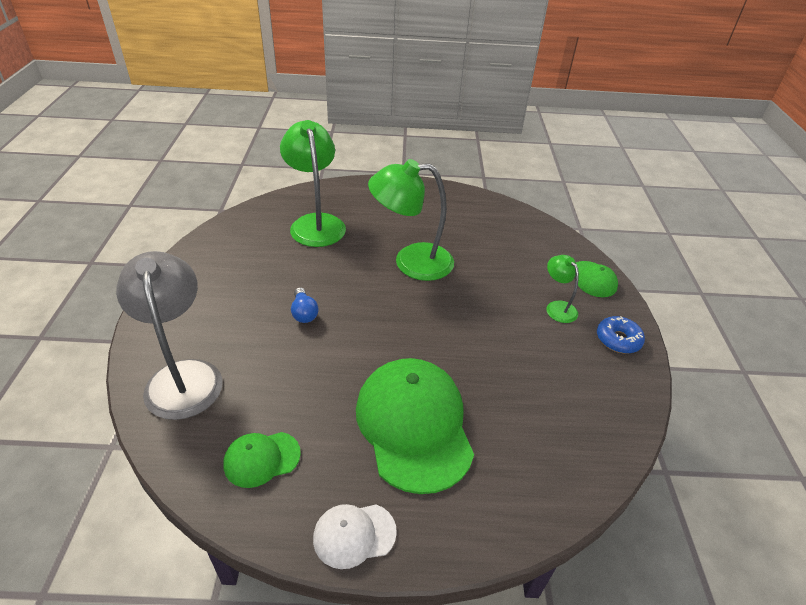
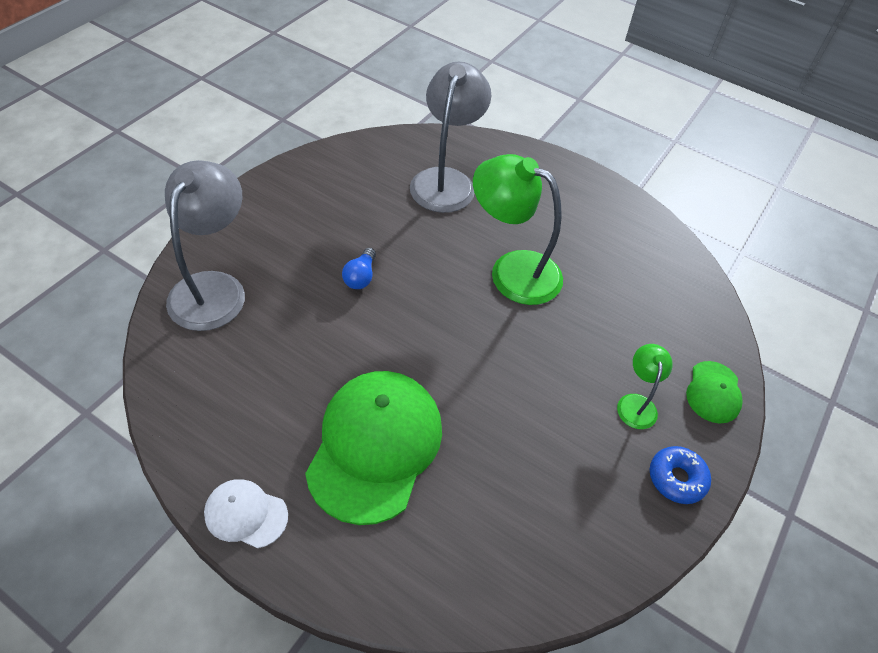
camera: 30 degrees right, 10 degrees up
(262, 459) = (222, 401): green cap -> none
(315, 223) = (446, 180): green lamp -> grey lamp

